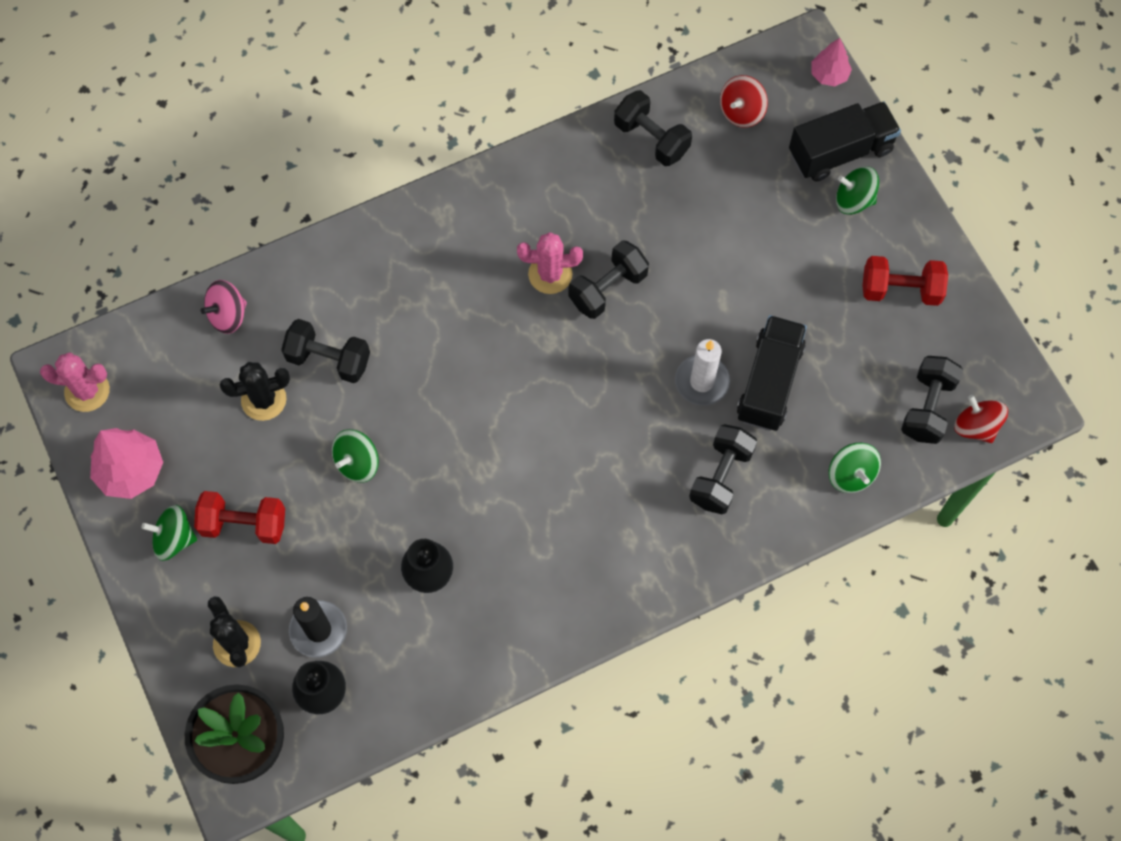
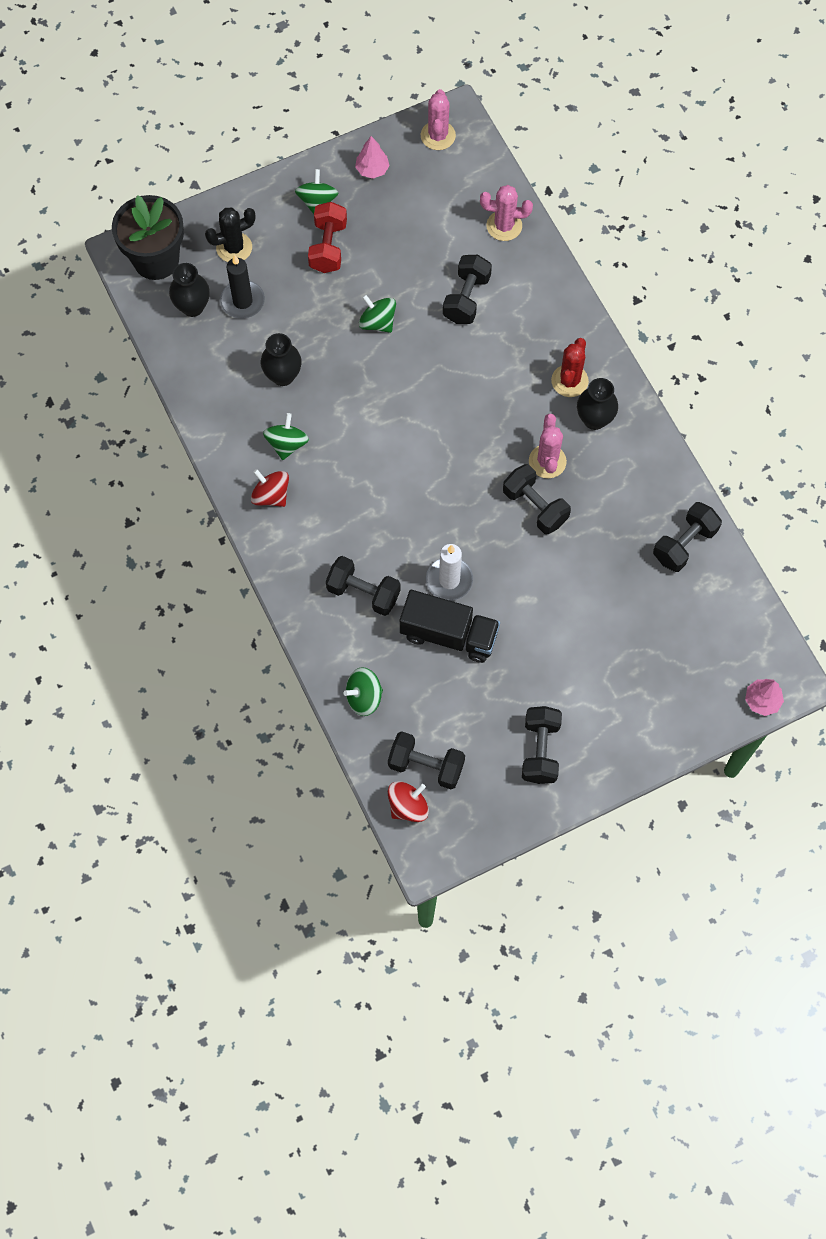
camera: 90 degrees right, 0 degrees up
(131, 471) = (372, 169): pink tree -> pink tree, size x0.61
(228, 315) = (504, 226): pink spinning top -> pink cactus
(264, 400) = (431, 255): black cactus -> none
(445, 248) = (569, 381): none -> red cactus
(496, 223) = (594, 419): none -> black vase
(741, 112) = (717, 621): red spinning top -> red spinning top (271, 495)
(840, 152) = (680, 706): black truck -> none
(854, 200) = (630, 715): green spinning top -> green spinning top (287, 444)
(900, 290) = (540, 750): red dumbbell -> black dumbbell

